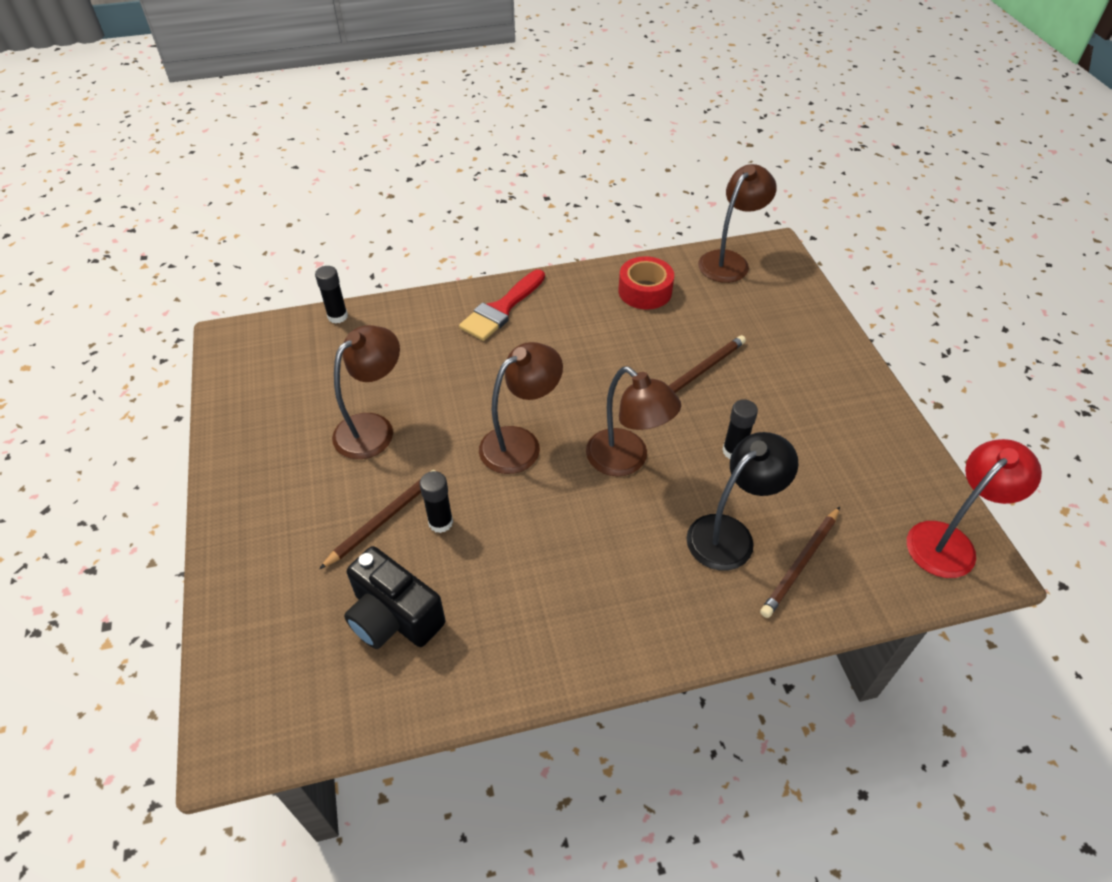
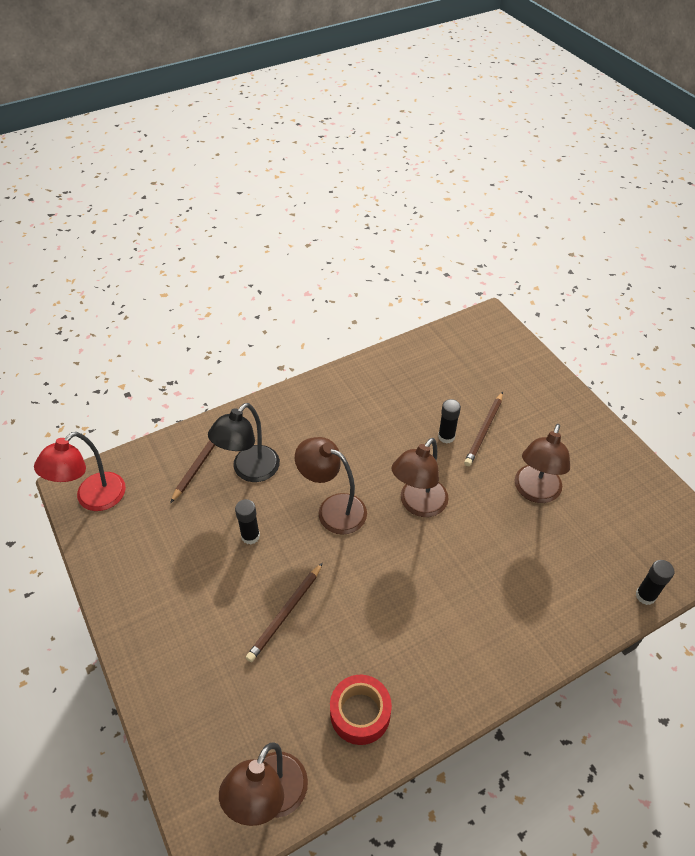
camera: 165 degrees right, 0 degrees up
(394, 617) = (444, 381): black camera -> none
(501, 309) = (498, 646): red brush -> none

